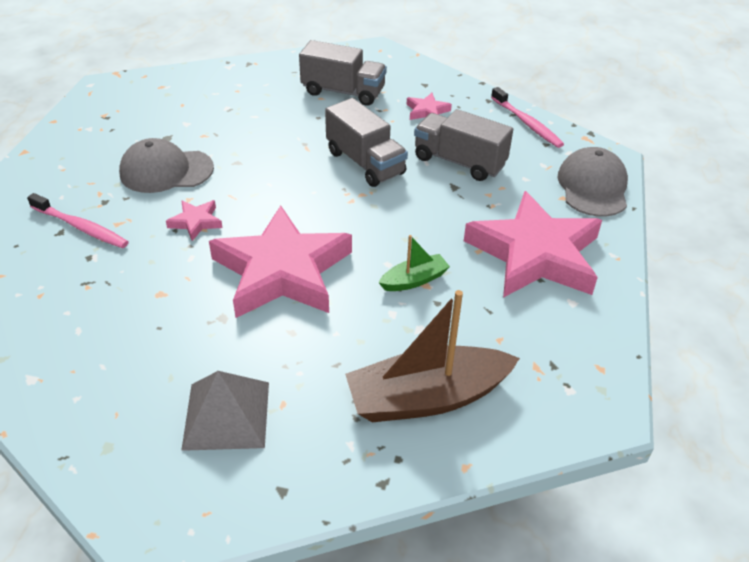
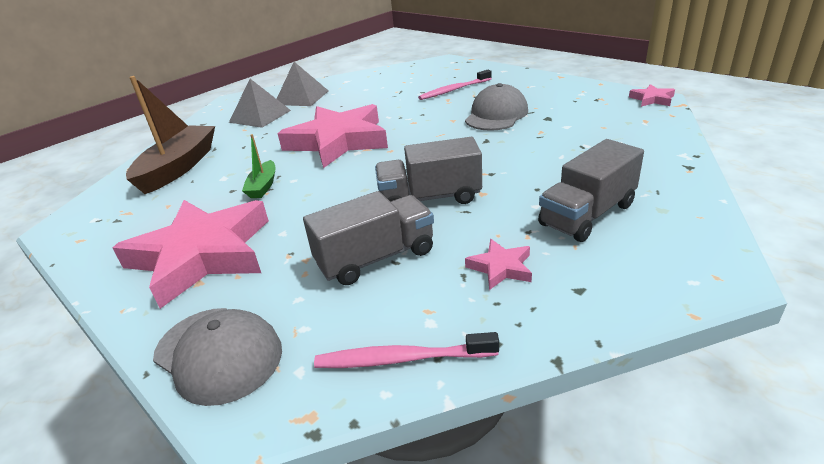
camera: 125 degrees right, 10 degrees down
(129, 402) = (301, 97): none -> grey pyramid
(196, 222) = (422, 120): pink star -> pink star (652, 99)

